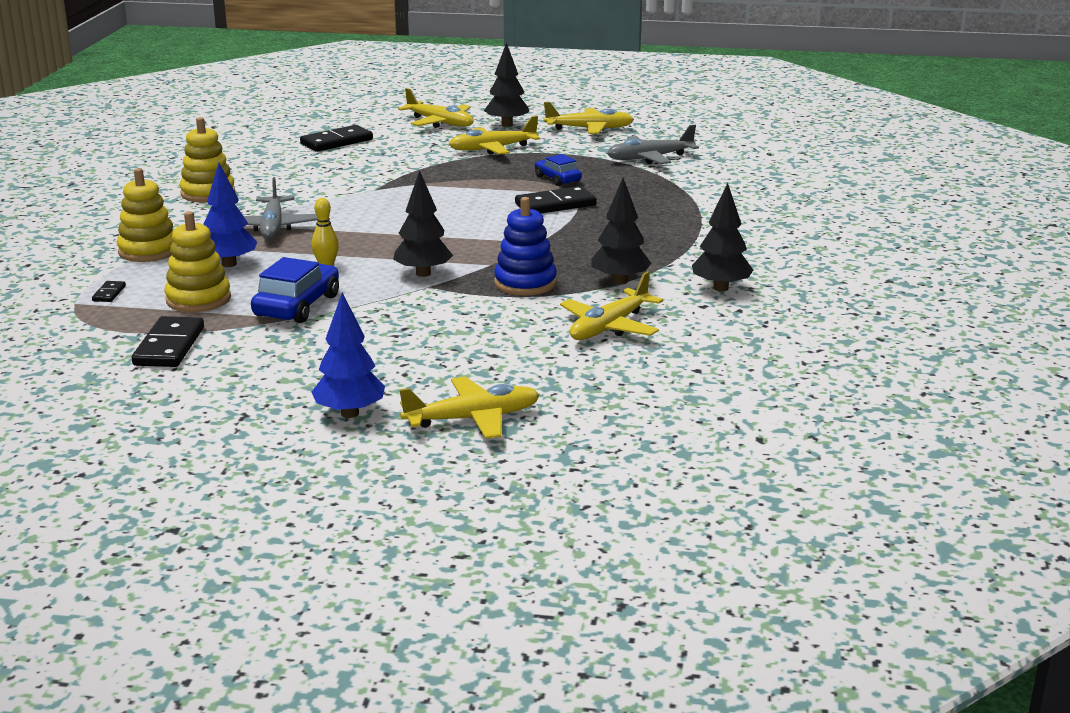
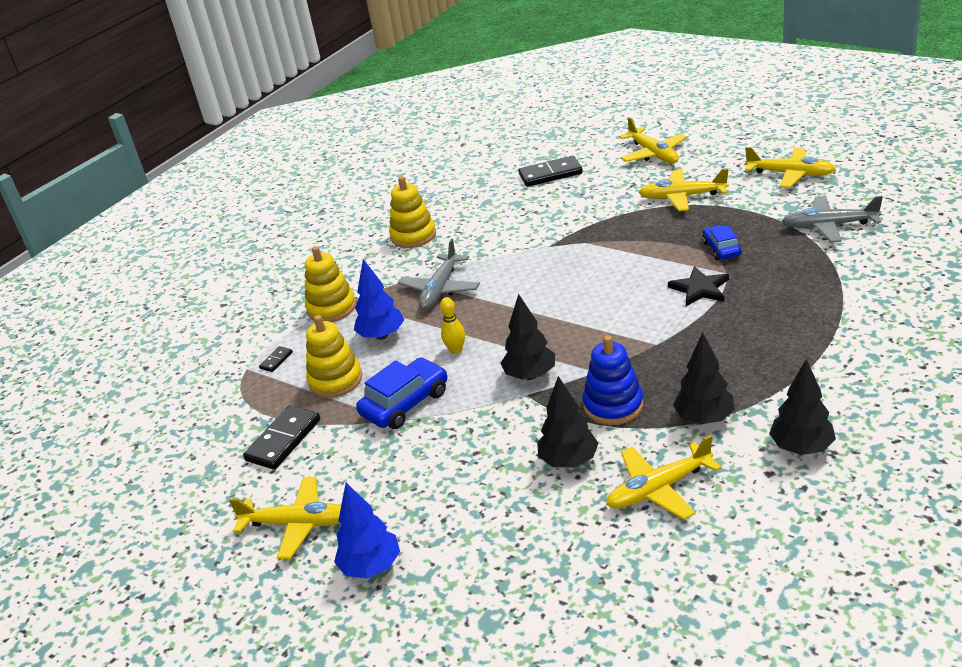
camera: 30 degrees right, 10 degrees up
(472, 419) = (466, 602): yellow plane -> yellow plane (297, 524)
(507, 125) = (713, 161): black tree -> black tree (569, 461)
(555, 205) = (700, 289): black domino -> black star

